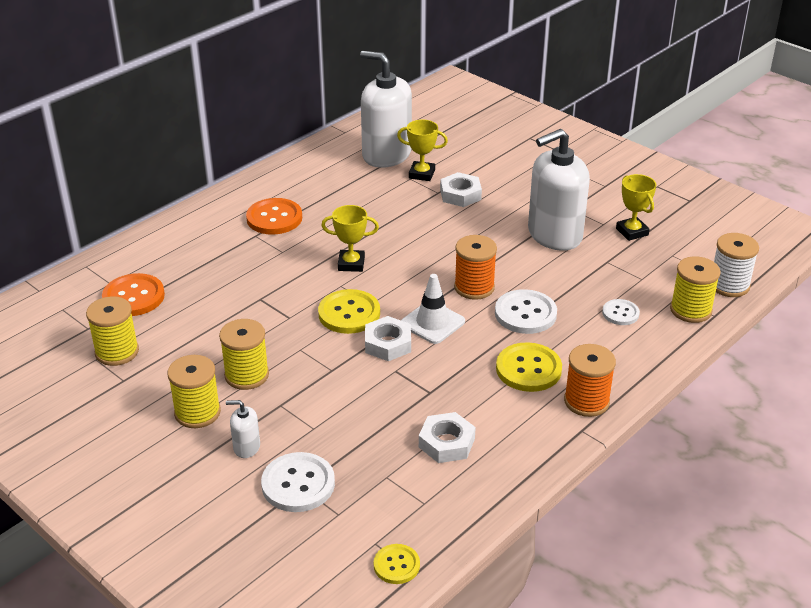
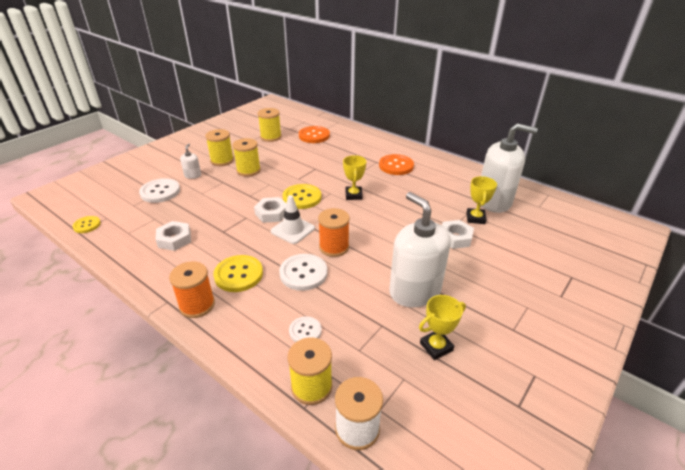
camera: 85 degrees right, 0 degrees up
(386, 155) = (494, 201): white soap dispenser -> white soap dispenser turned 75 degrees clockwise

